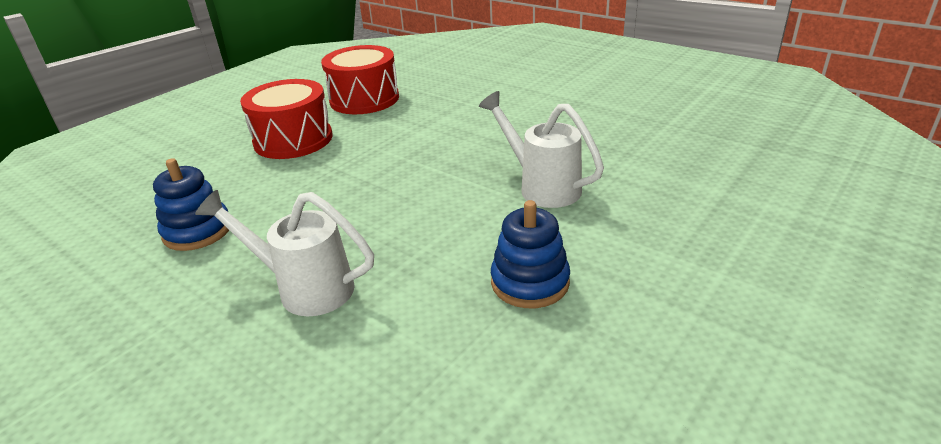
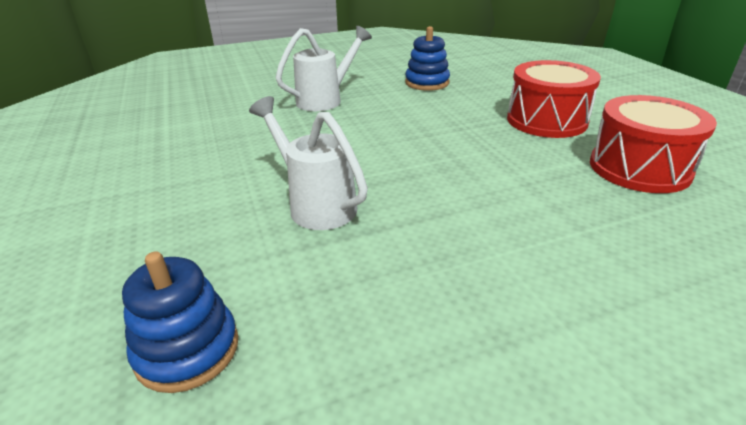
camera: 120 degrees right, 0 degrees up
(530, 282) = (220, 156): blue stacking toy -> blue stacking toy (187, 350)
(541, 186) = (315, 204): white watering can -> white watering can turned 120 degrees counterclockwise

